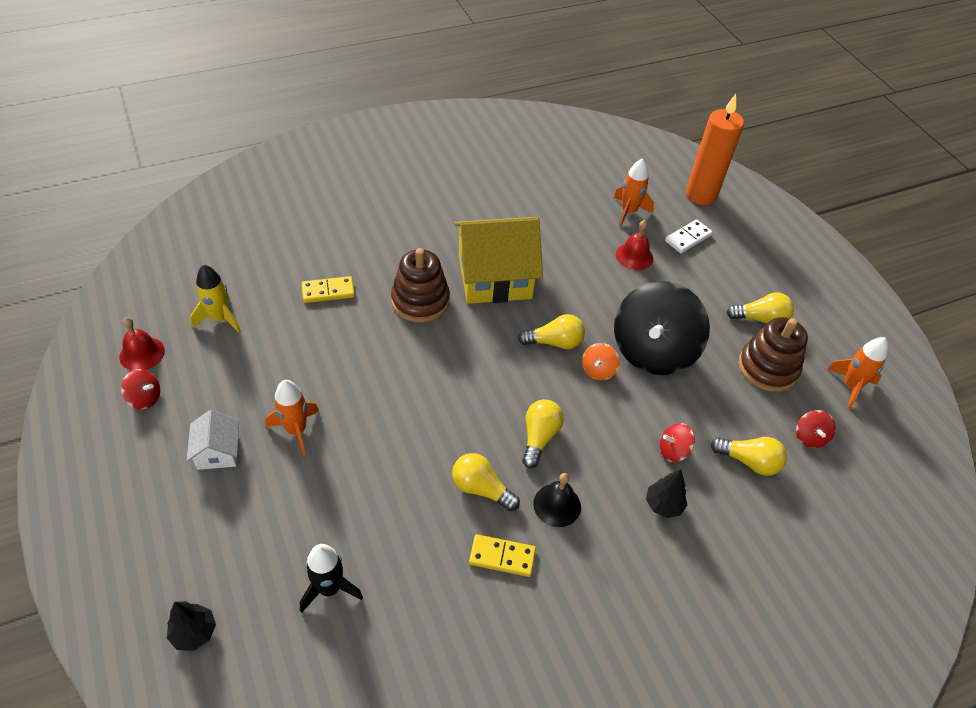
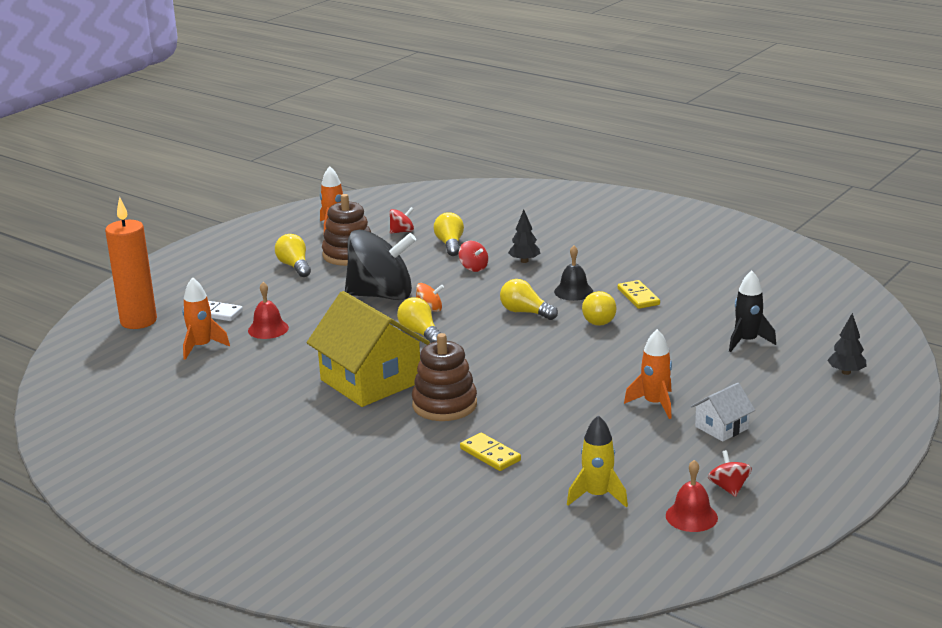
camera: 115 degrees left, 25 degrees down
(539, 437) = (525, 312): yellow light bulb -> yellow light bulb turned 45 degrees clockwise

